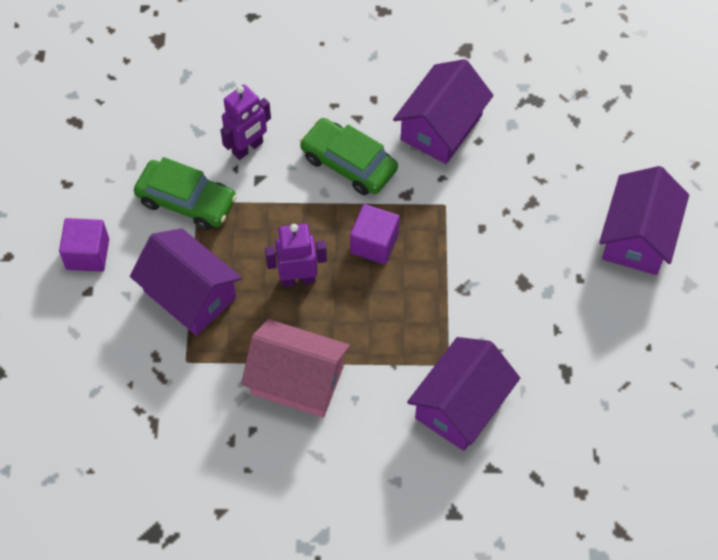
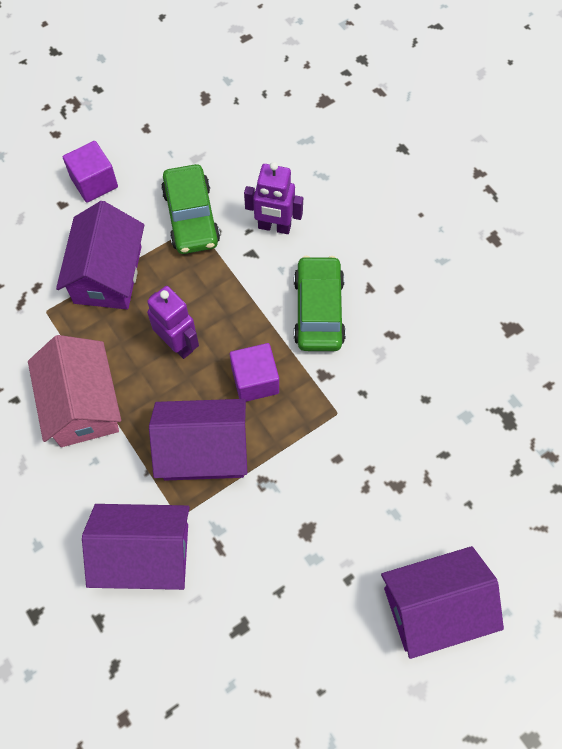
camera: 55 degrees right, 5 degrees up
(441, 127) = (414, 360): purple house -> purple house (203, 450)

